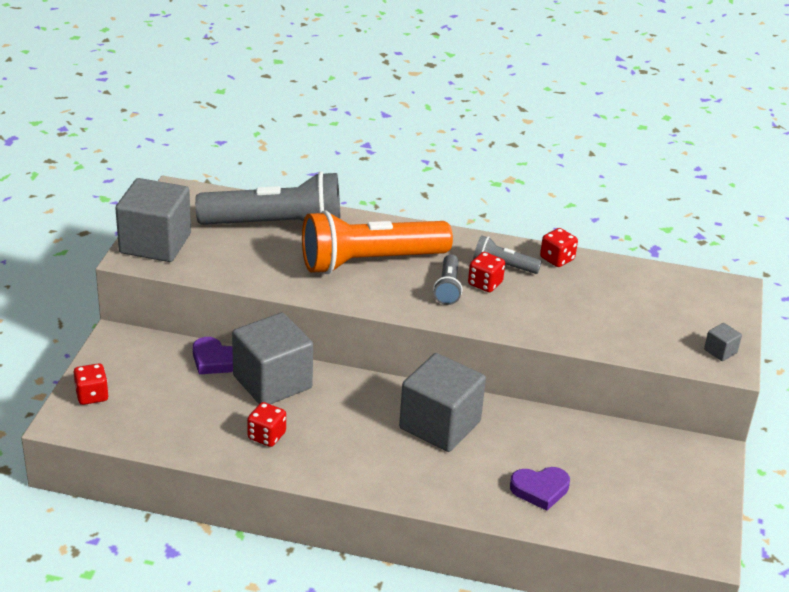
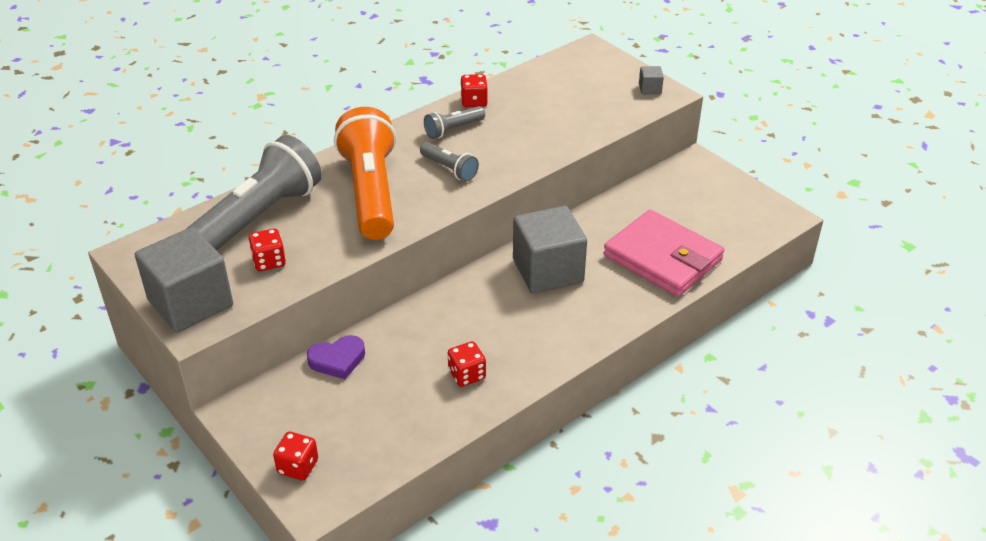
camera: 50 degrees left, 5 degrees up
(272, 382) = (403, 338): grey cube -> none
(370, 262) = (370, 192): orange flashlight -> orange flashlight turned 150 degrees clockwise
(485, 283) = (464, 149): red dice -> red dice (269, 261)
(540, 490) = (662, 258): purple heart -> pink wallet

